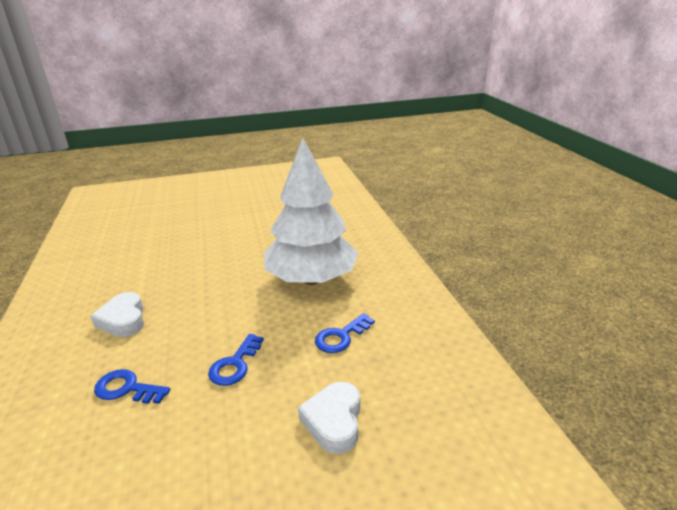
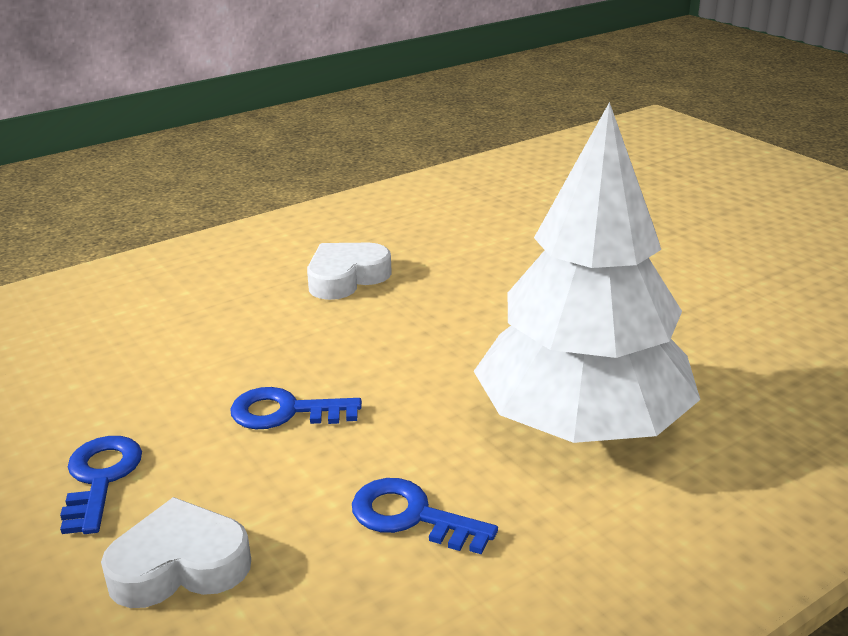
camera: 70 degrees right, 0 degrees up
(127, 389) = (206, 337): blue key -> blue key (100, 478)

